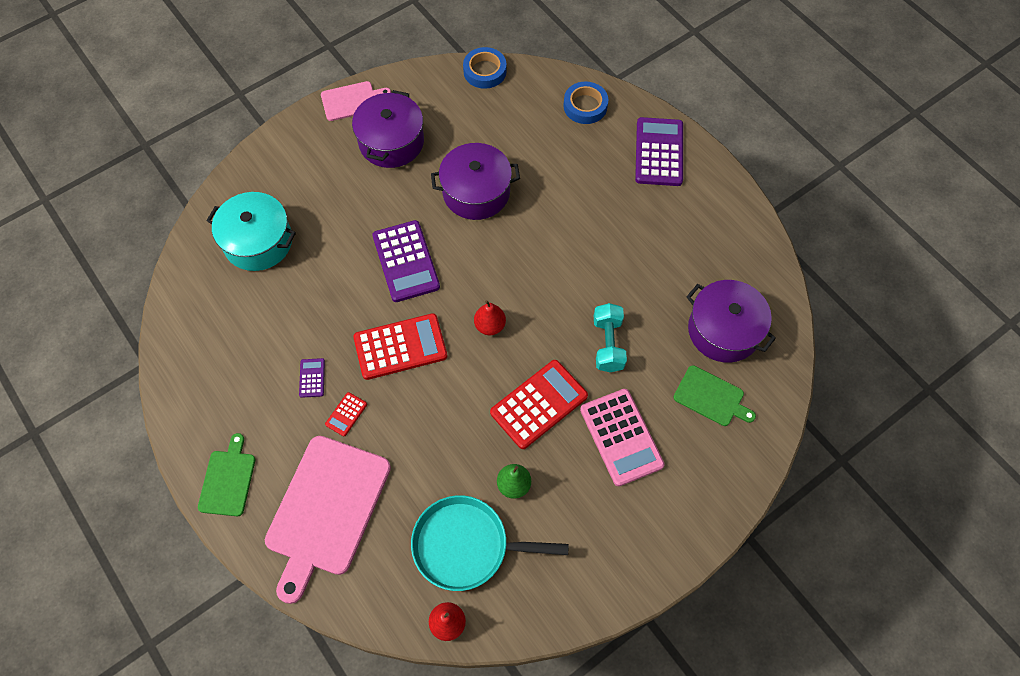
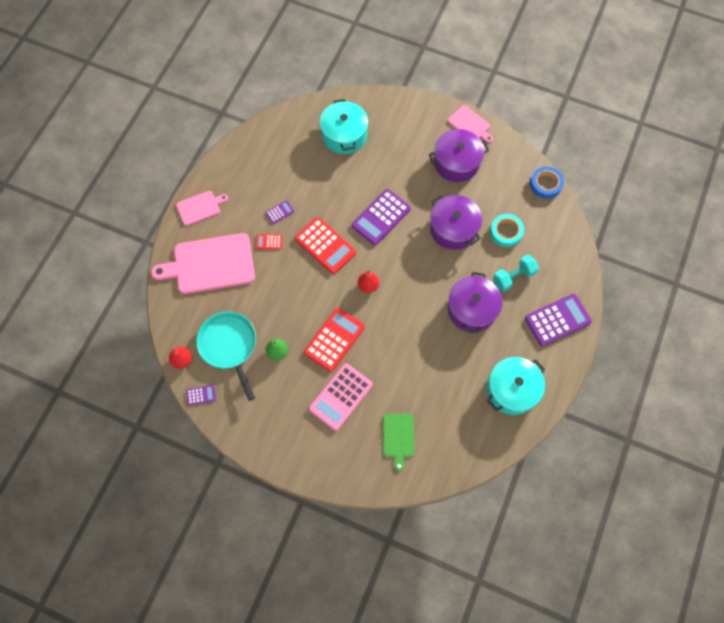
camera: 60 degrees right, 5 degrees up
(228, 480) = (200, 207): green cutting board -> pink cutting board
(516, 622) = (201, 395): none -> purple calculator
(517, 141) = (506, 232): none -> turquoise tape
(539, 404) = (334, 340): red calculator -> red calculator turned 75 degrees counterclockwise
(585, 106) = (561, 257): blue tape -> none
(608, 344) = (397, 358): turquoise dumbbell -> turquoise dumbbell (513, 277)
(717, 243) = (511, 390): none -> turquoise pot
(723, 330) = (450, 423): purple pot -> purple pot (471, 309)

